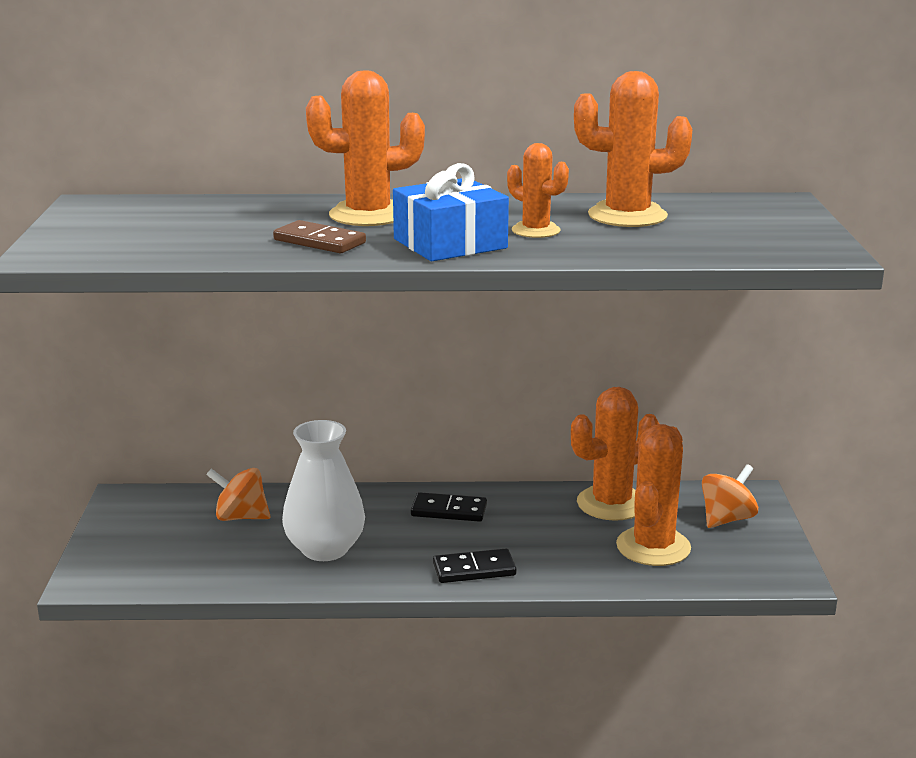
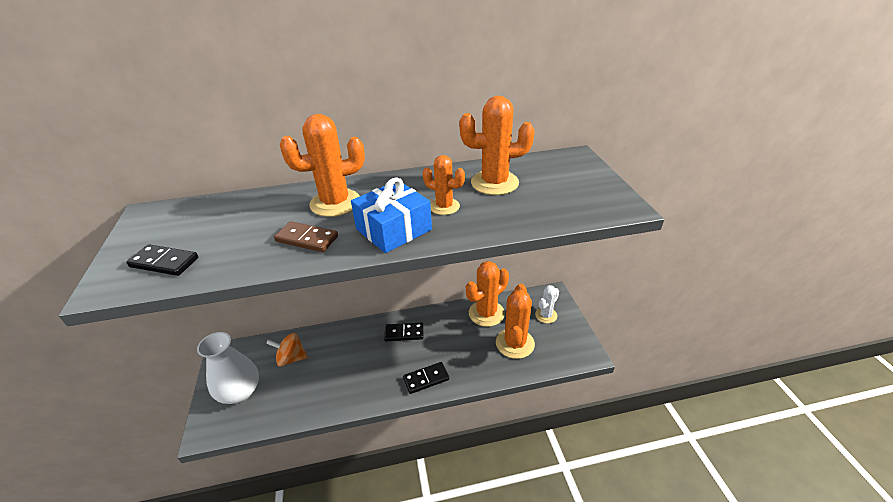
camera: 10 degrees left, 15 degrees up
(118, 244) = (164, 262): none -> black domino
(325, 549) = (342, 377): white vase -> white vase (240, 392)
(727, 519) = (546, 315): orange spinning top -> white cactus

